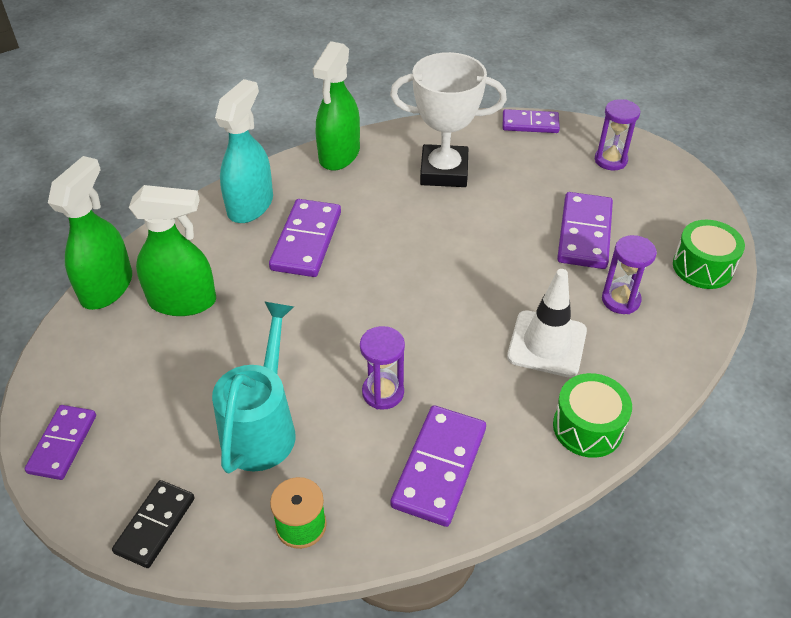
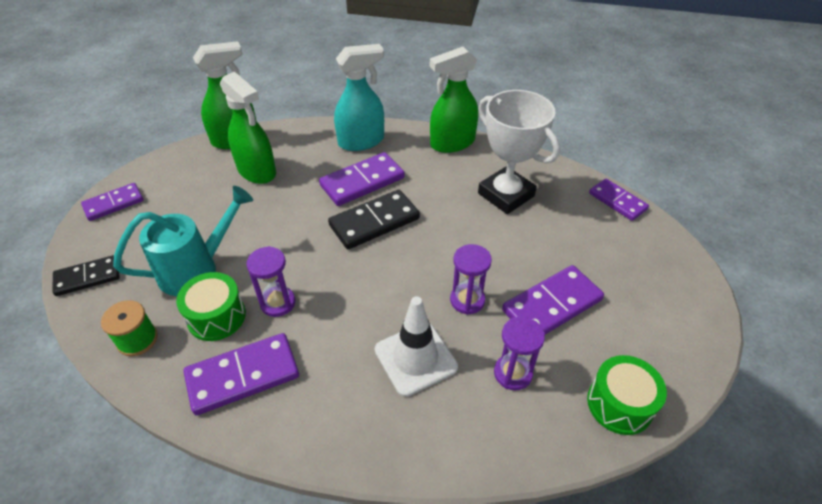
camera: 45 degrees right, 0 degrees up
(368, 267) = (374, 222): none -> black domino
(587, 427) = (362, 439): green drum -> green drum (216, 317)
(610, 160) = (650, 268): purple hourglass -> purple hourglass (467, 300)

